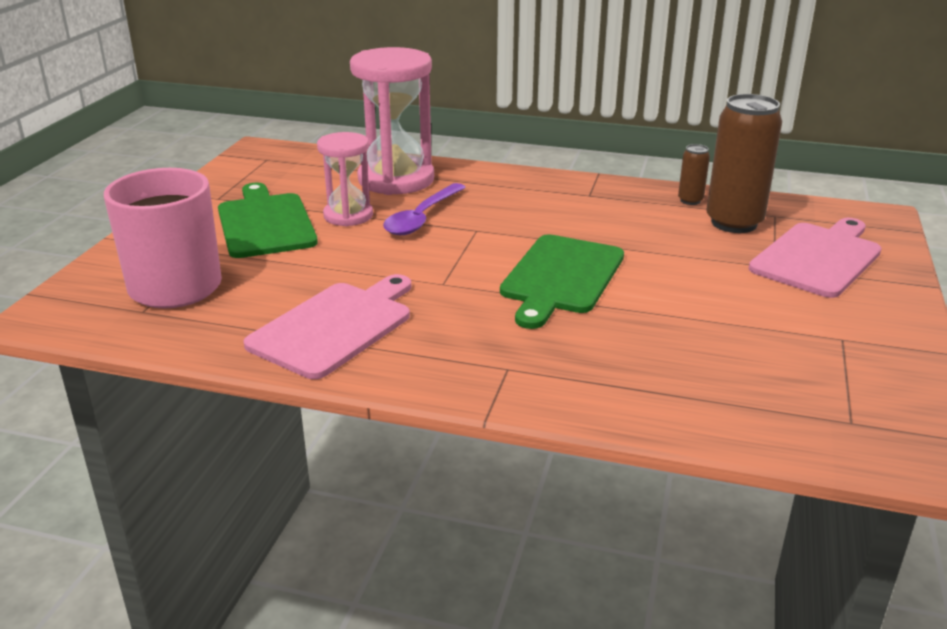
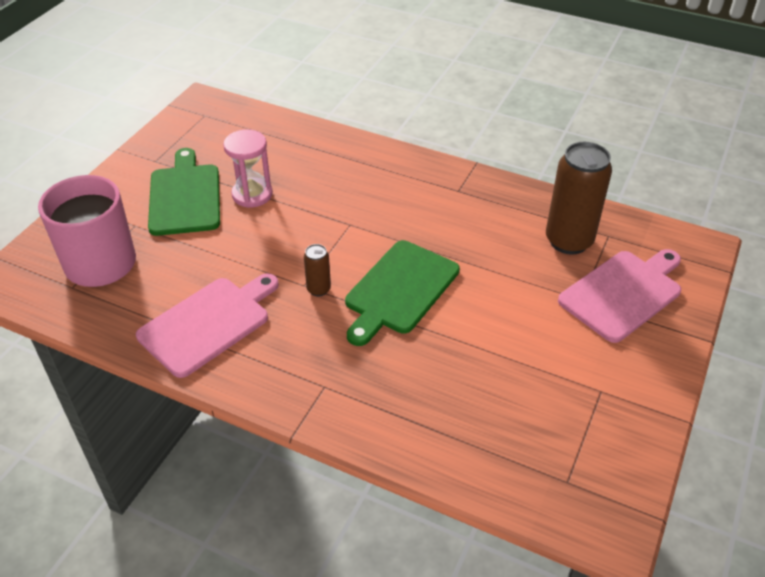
camera: 10 degrees right, 15 degrees up
(396, 180) = (303, 153): pink hourglass -> none
(422, 218) = (310, 204): purple spoon -> none
(690, 200) = (542, 208): brown can -> brown can (318, 289)

